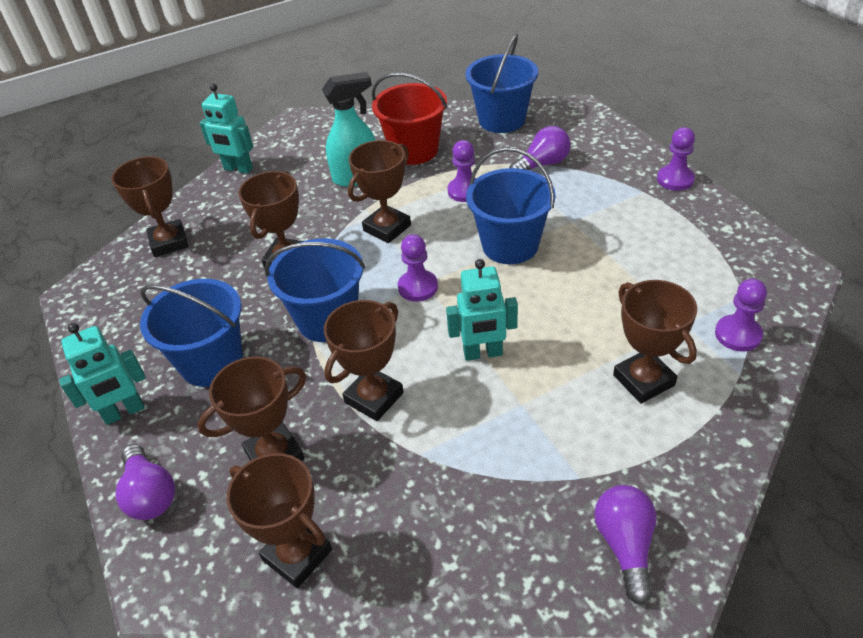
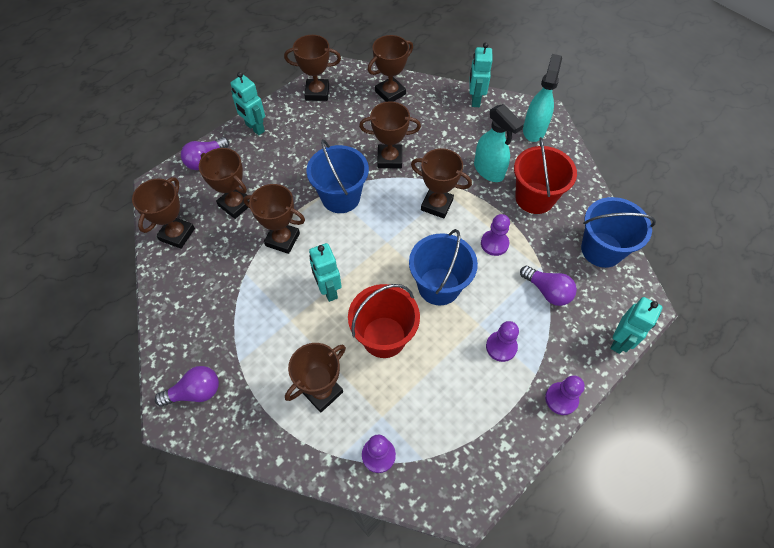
camera: 70 degrees right, 15 degrees up
(107, 321) = (317, 92): none -> brown trophy
(212, 362) = (296, 152): blue bucket -> none
(316, 133) = (534, 129): none -> turquoise spray bottle
(418, 287) = (381, 238): purple pawn -> purple pawn (501, 347)
(571, 306) = (384, 337): none -> red bucket
(614, 130) = (620, 341): none -> turquoise robot

